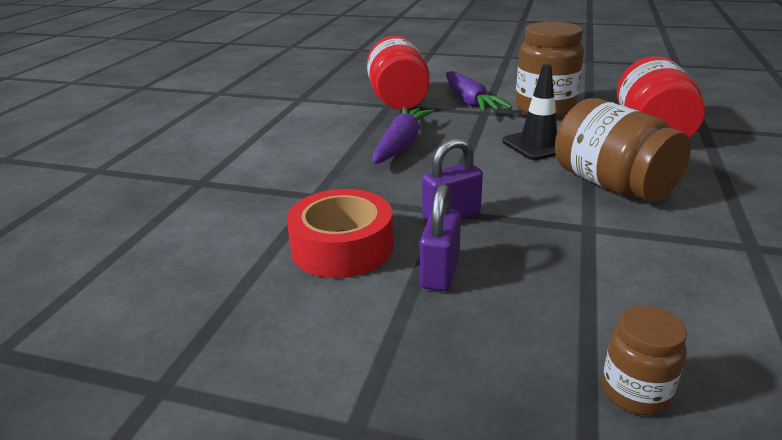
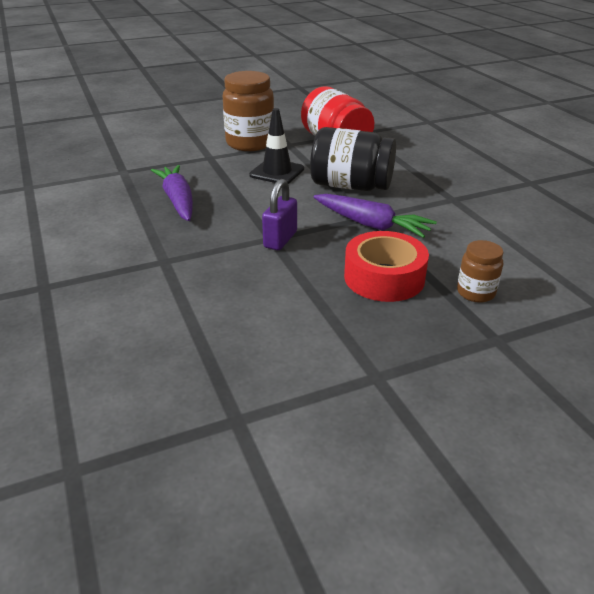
camera: 40 degrees left, 5 degrees up
(342, 247) = (235, 287): red tape -> red tape (384, 277)
(398, 100) = (126, 165): red jar -> none
(440, 272) = (317, 276): purple padlock -> none
(469, 102) = (187, 151): purple carrot -> purple carrot (371, 225)
(612, 185) = (351, 186): brown jar -> black jar

